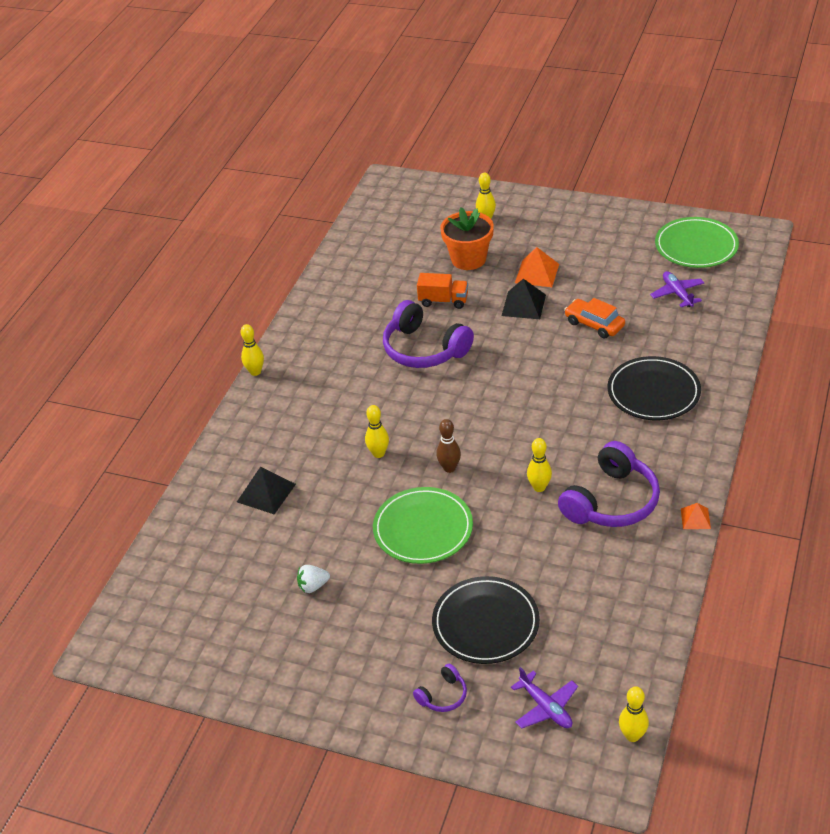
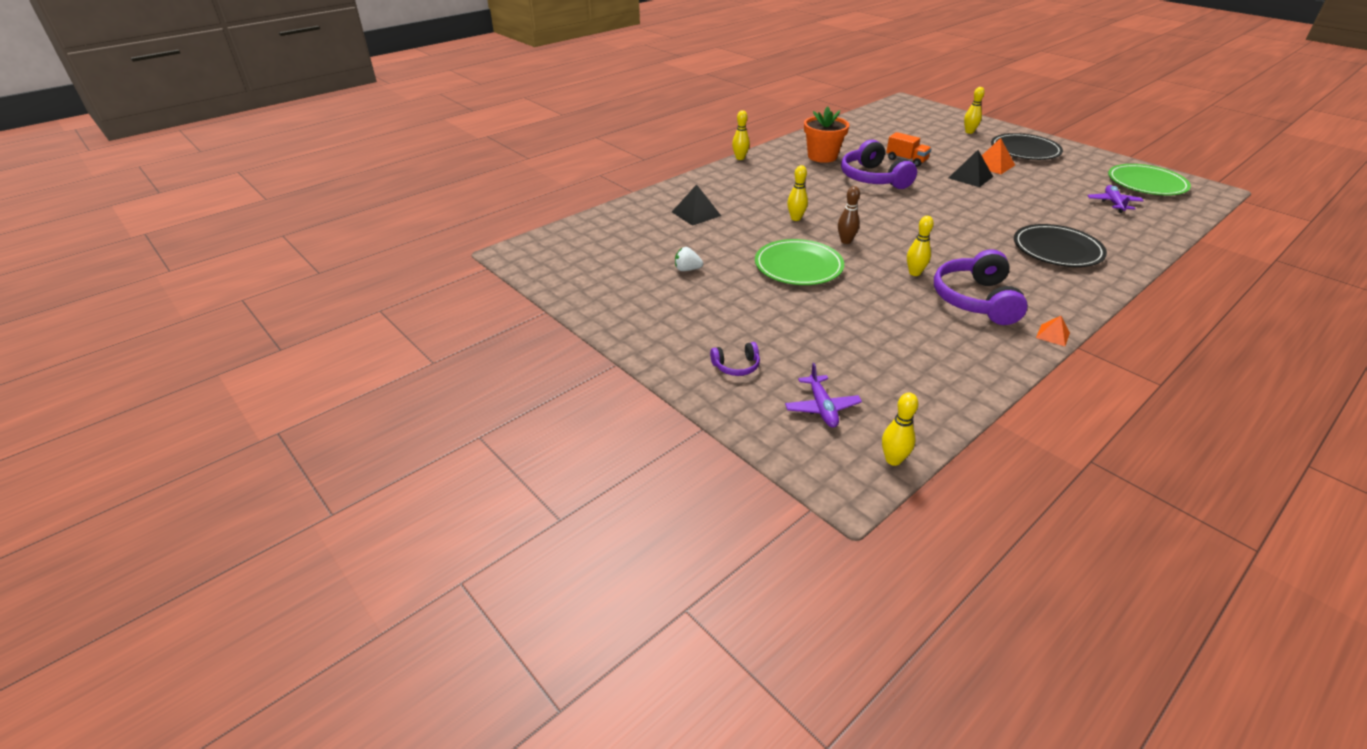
camera: 25 degrees right, 5 degrees down
(468, 259) = (941, 146): orange flower pot -> orange flower pot (822, 156)
(485, 623) = (808, 335): black plate -> black plate (1025, 150)
(594, 324) = (1025, 201): orange car -> none
(611, 501) = (975, 300): purple headphones -> purple headphones turned 120 degrees clockwise

